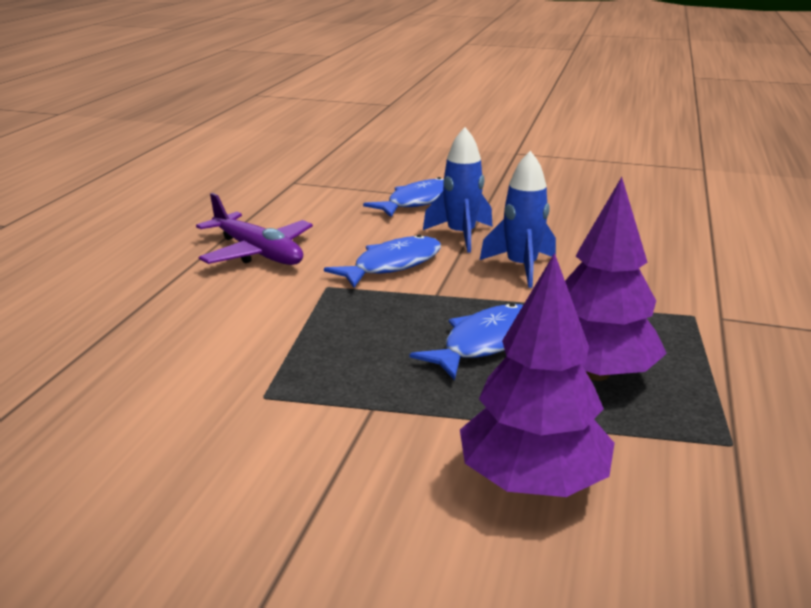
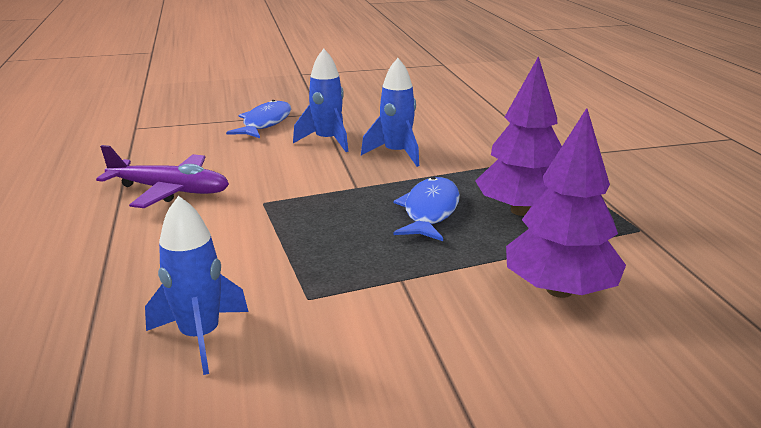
camera: 30 degrees left, 0 degrees up
(138, 400) = (200, 336): none -> blue rocket
(392, 265) = (298, 174): blue fish -> none

